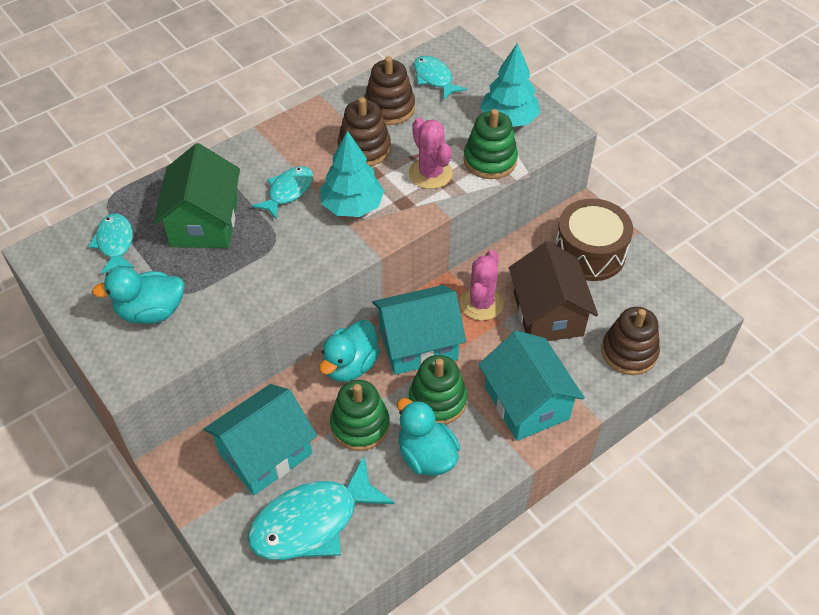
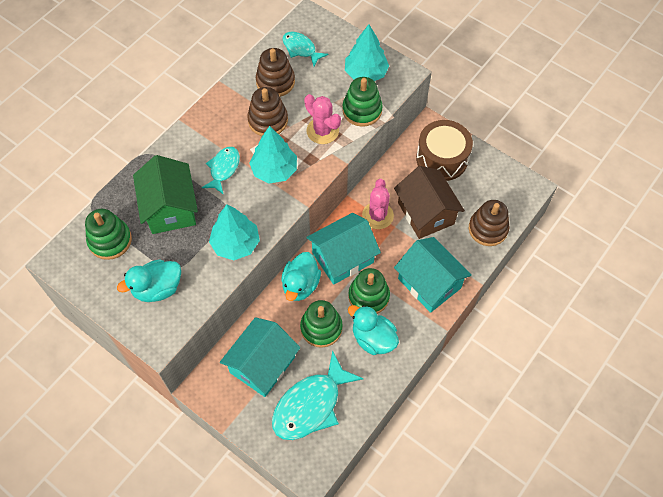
camera: 15 degrees left, 10 degrees up
(115, 243) = (110, 240): turquoise fish -> green stacking toy
(271, 281) = (235, 244): none -> turquoise tree

